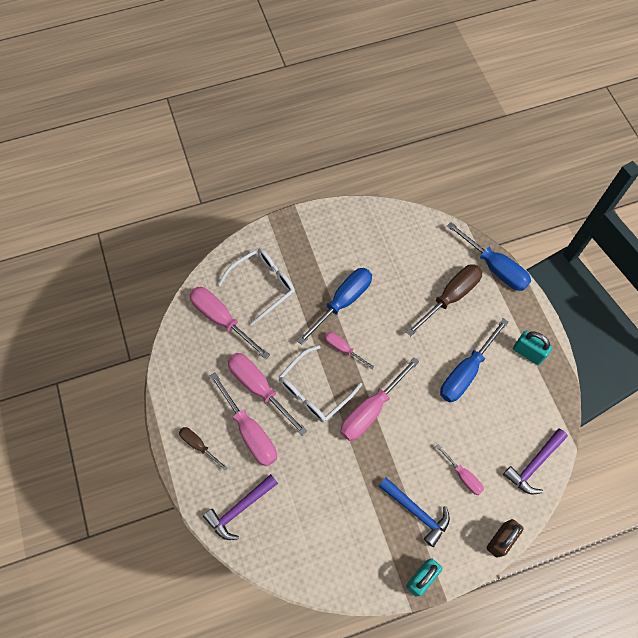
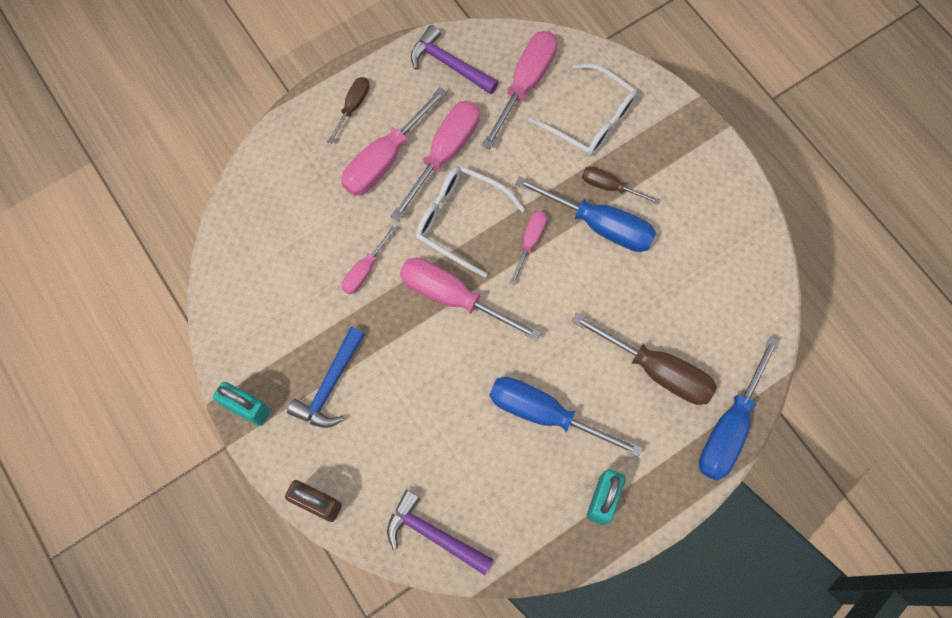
camera: 75 degrees right, 5 degrees up
(239, 509) = (286, 174): purple hammer -> purple hammer (449, 64)
(316, 288) = (609, 186): none -> brown screwdriver
(463, 476) = (392, 438): pink screwdriver -> pink screwdriver (364, 270)

